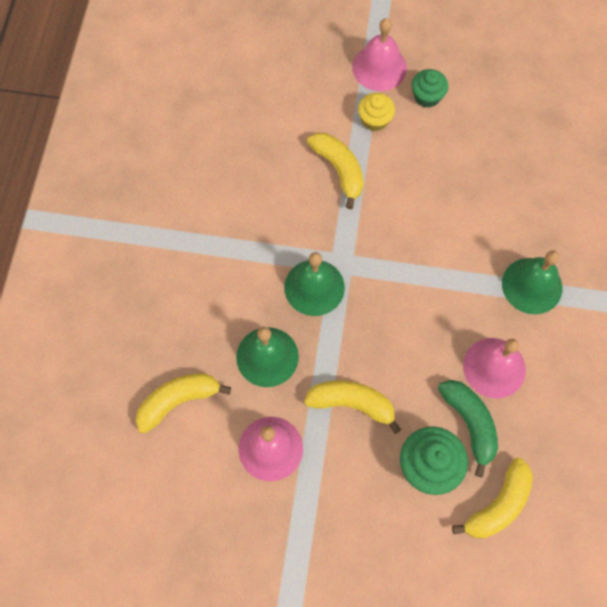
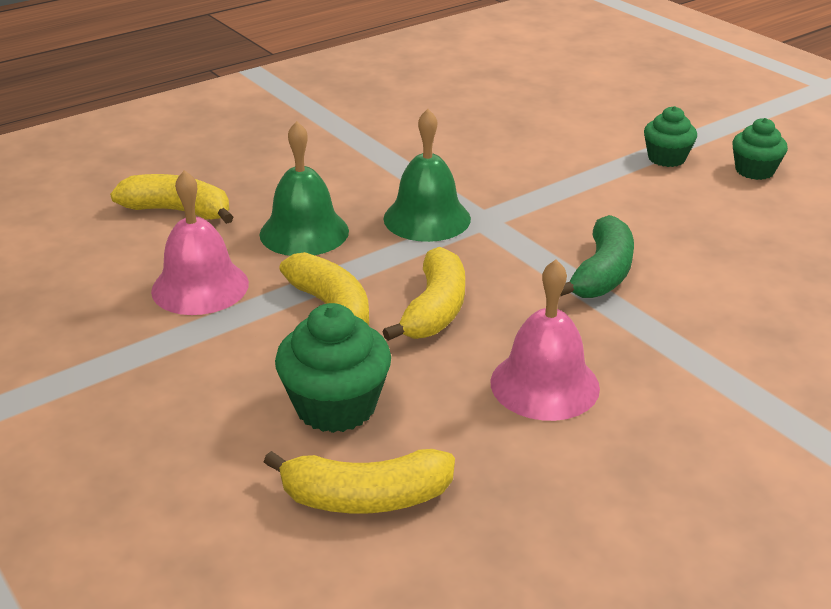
camera: 45 degrees right, 35 degrees down
(339, 170) = (576, 168): yellow banana -> yellow banana (435, 309)
(374, 120) = (666, 158): yellow cupcake -> green cupcake
(379, 67) = (722, 133): pink bell -> none
(470, 423) = (441, 407): green banana -> green banana (602, 273)
(532, 285) = (698, 353): green bell -> none

